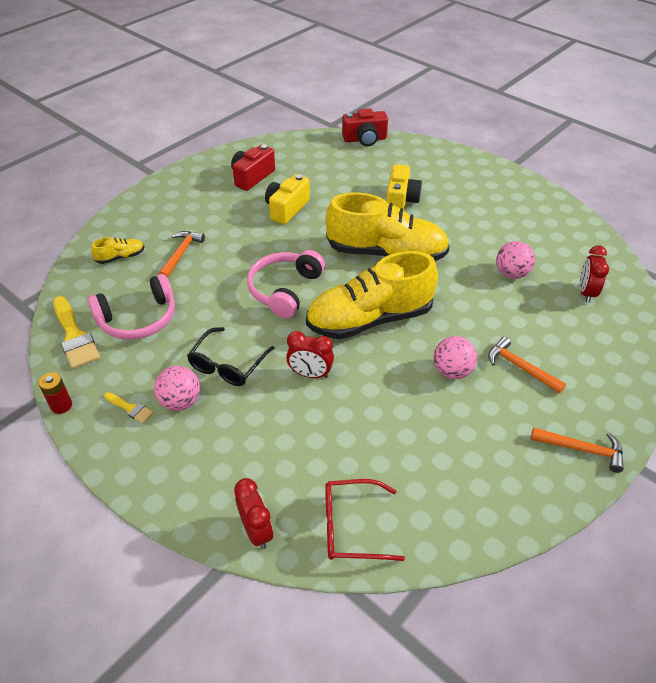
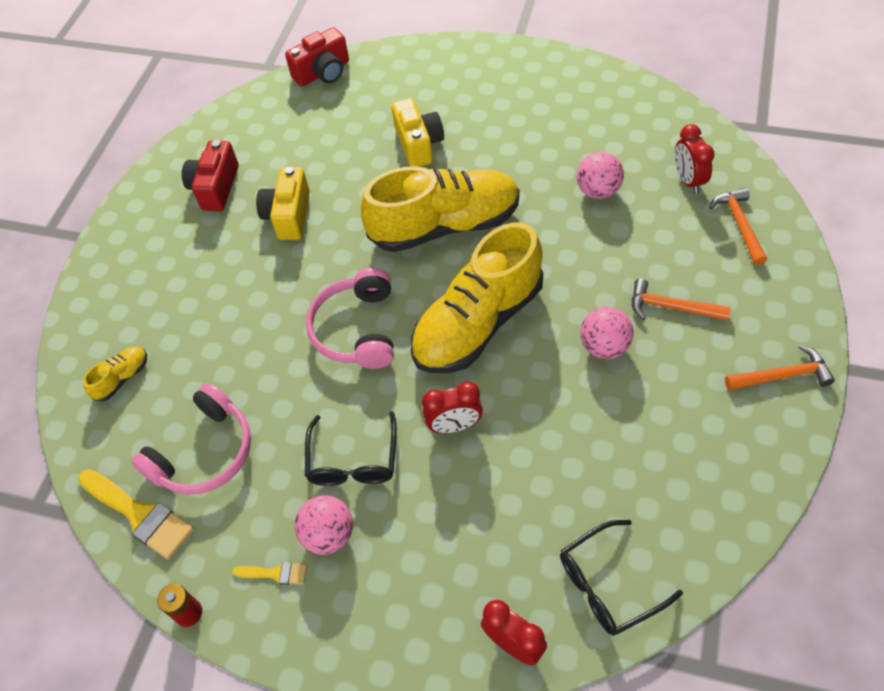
camera: 20 degrees left, 10 degrees up
(181, 254) = (197, 338): orange hammer -> orange hammer (739, 224)
(352, 526) = (608, 584): red glasses -> black glasses

